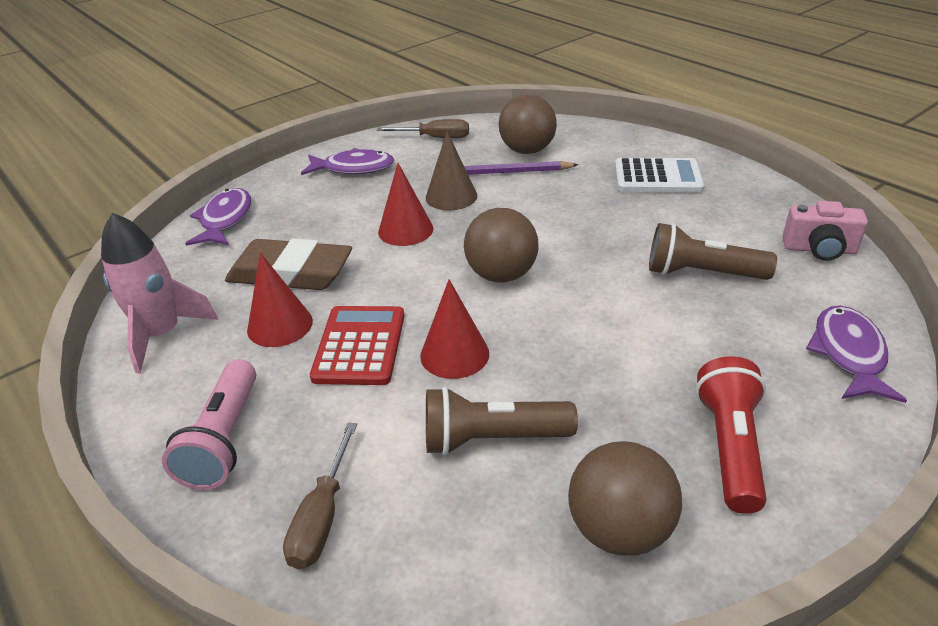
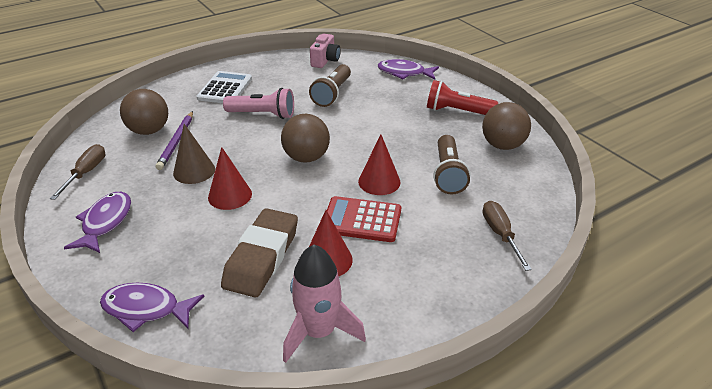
camera: 85 degrees left, 0 degrees up
(224, 439) = (441, 280): pink flashlight -> pink flashlight (263, 115)
(322, 517) = (500, 234): brown screwdriver -> brown screwdriver turned 120 degrees counterclockwise

